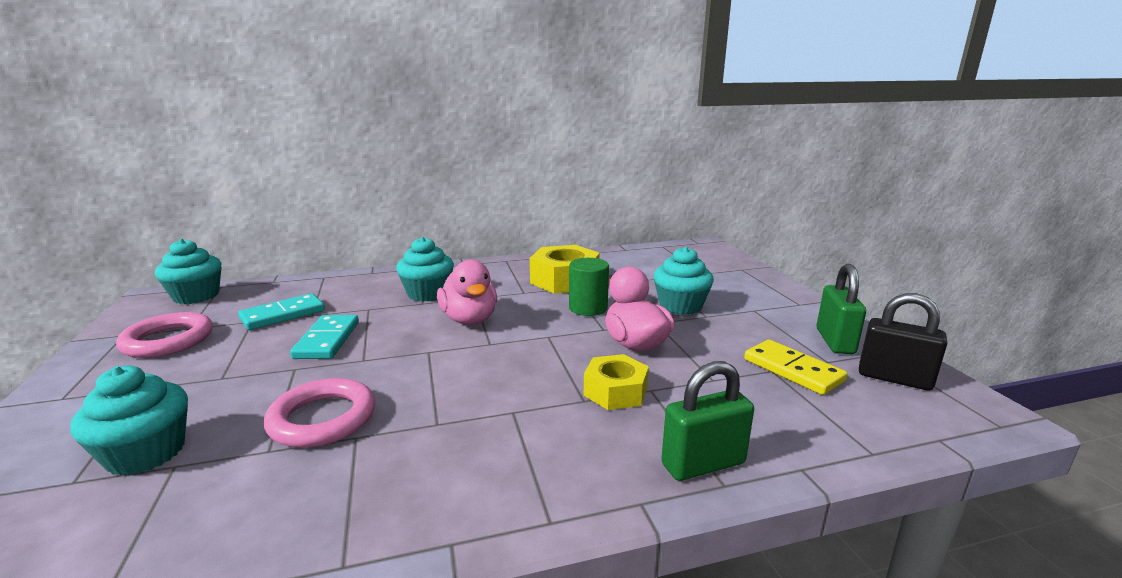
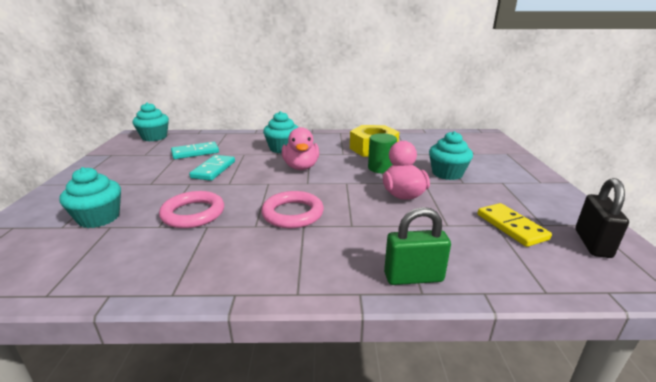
camera: 15 degrees right, 5 degrees up
(168, 340) = (131, 160): pink ring -> pink ring (292, 213)
(615, 391) = (375, 223): yellow nut -> none
(835, 341) = (556, 211): green padlock -> none
(894, 378) = (592, 243): black padlock -> black padlock turned 60 degrees clockwise

